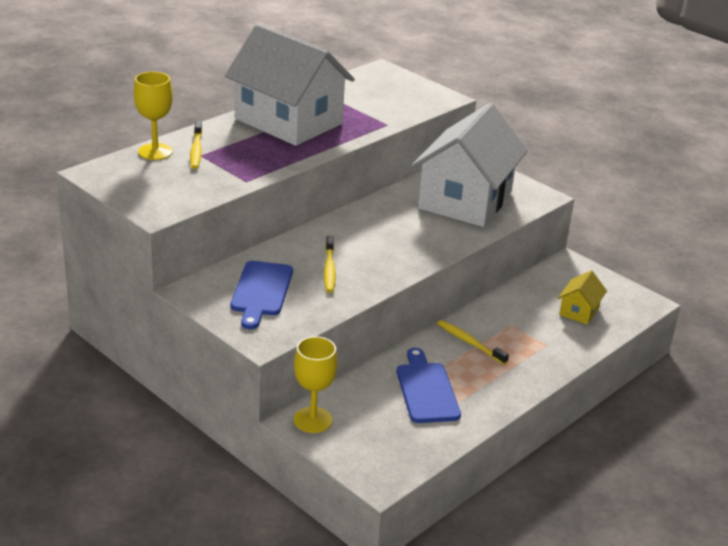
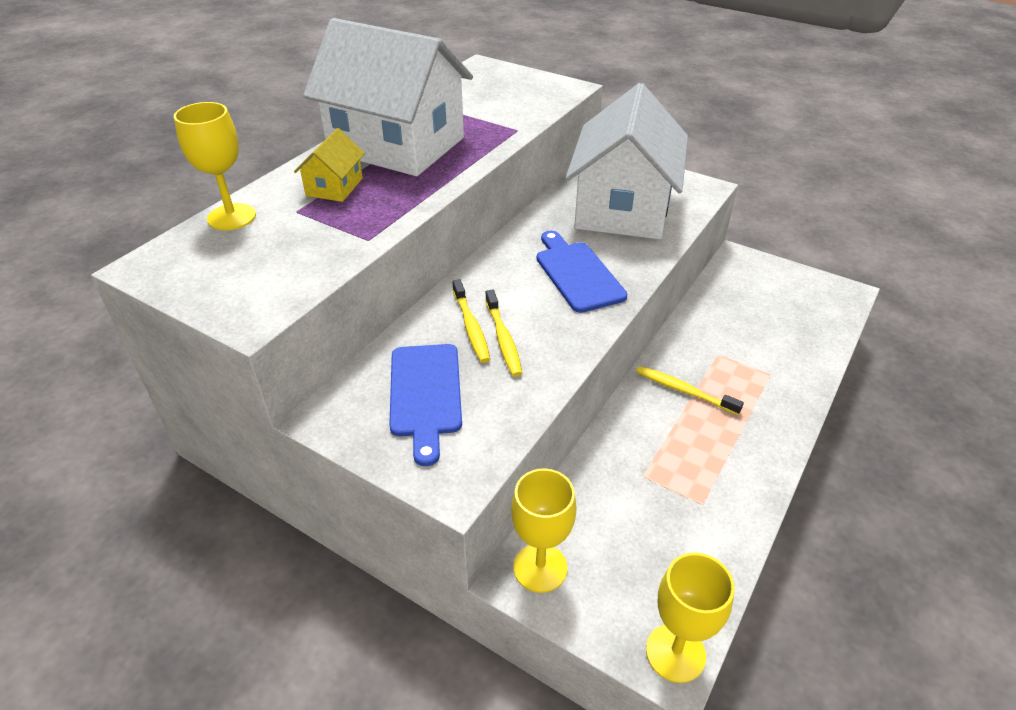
camera: 10 degrees left, 10 degrees up
(196, 150) = (288, 205): yellow toothbrush -> yellow toothbrush (471, 327)
(385, 478) = (675, 653): none -> yellow goblet
(426, 390) = (665, 477): blue cutting board -> blue cutting board (577, 274)
(579, 311) = (782, 319): yellow house -> yellow house (334, 187)

